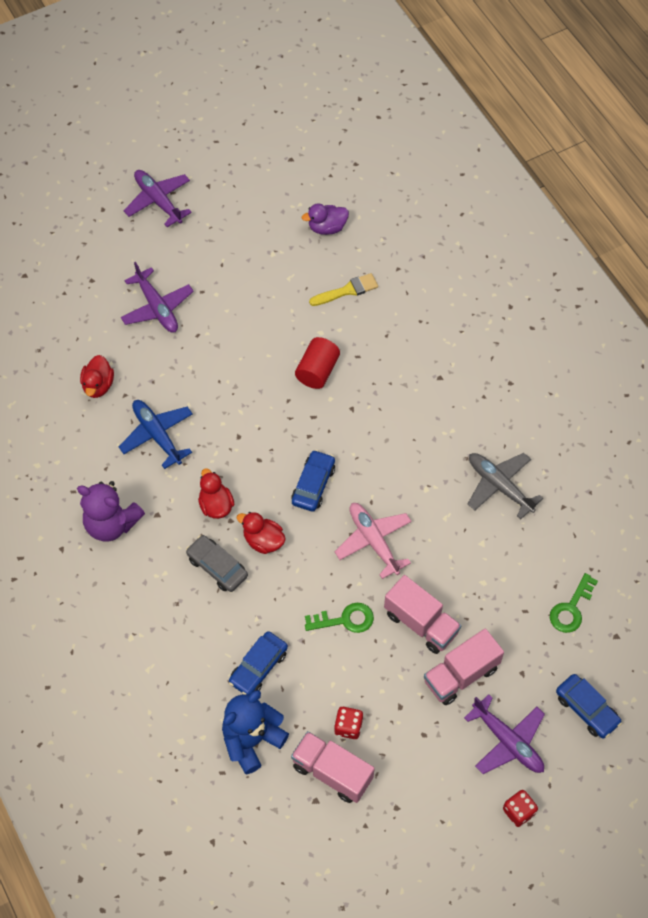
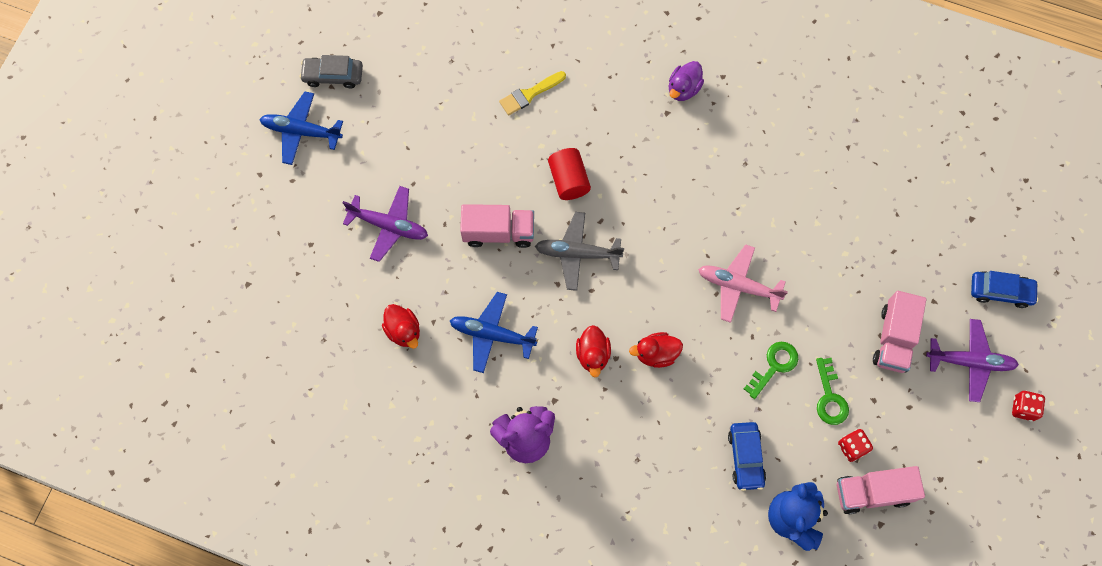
camera: 40 degrees left, 10 degrees up
(158, 201) = (301, 131): purple plane -> blue plane
(216, 505) = (593, 355): red duck -> red duck turned 120 degrees counterclockwise
(217, 567) = (641, 404): grey car -> grey car (333, 75)
(313, 485) = (652, 277): blue car -> none
(327, 227) = (464, 51): purple duck -> purple duck (683, 89)
(347, 290) = (530, 94): yellow brush -> yellow brush turned 150 degrees counterclockwise
(421, 623) = (830, 322): pink truck -> pink truck (498, 232)
(499, 486) = (789, 167): grey plane -> grey plane (577, 253)
(571, 608) = (923, 222): green key -> green key (829, 397)

